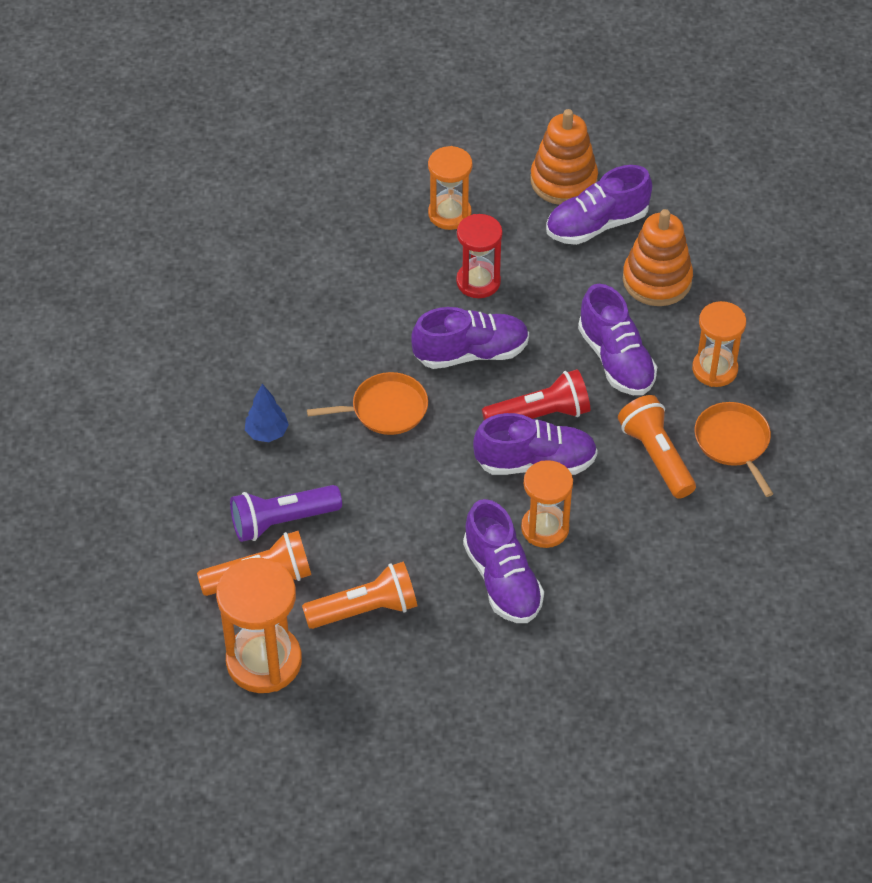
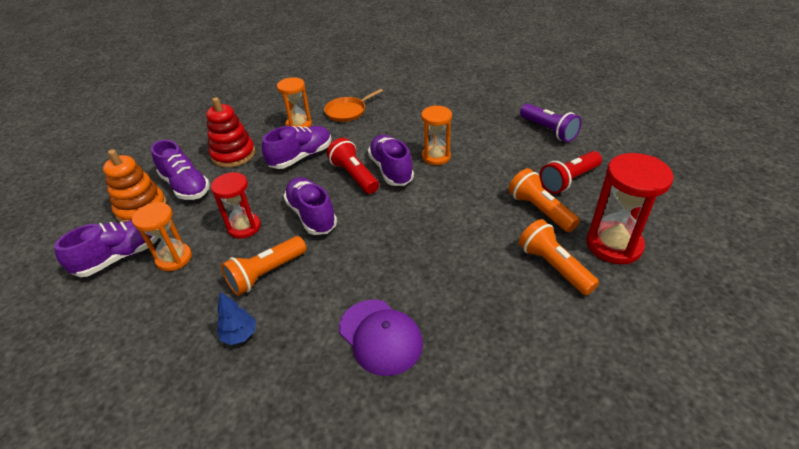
camera: 105 degrees left, 10 degrees down
(243, 382) = (380, 336): none -> purple cap
(264, 661) = (614, 245): orange hourglass -> red hourglass
(267, 433) = (426, 303): blue tree -> blue tree (240, 335)
(282, 521) = (500, 269): purple flashlight -> purple flashlight (548, 130)
(385, 409) = (376, 243): orange pan -> none
(412, 676) = (568, 180): none -> red flashlight
(502, 580) = (480, 163): purple shoe -> purple shoe (120, 256)
(656, 456) = (367, 131): orange flashlight -> orange flashlight (266, 273)
(657, 280) = (233, 155): orange stacking toy -> red stacking toy

